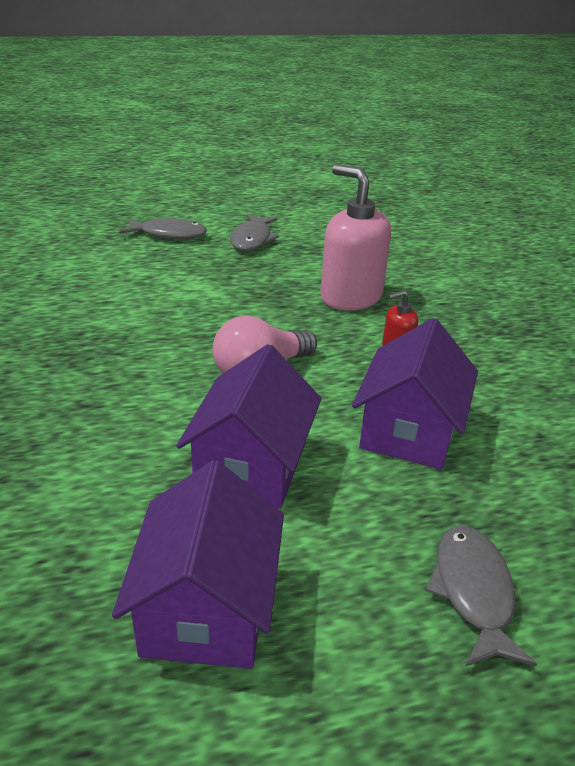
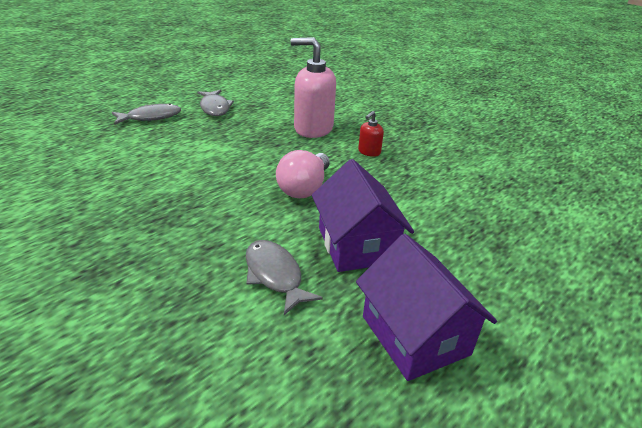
camera: 30 degrees left, 0 degrees up
(409, 430) = (419, 194): purple house -> none
(473, 592) = (528, 265): grey fish -> grey fish (275, 275)

